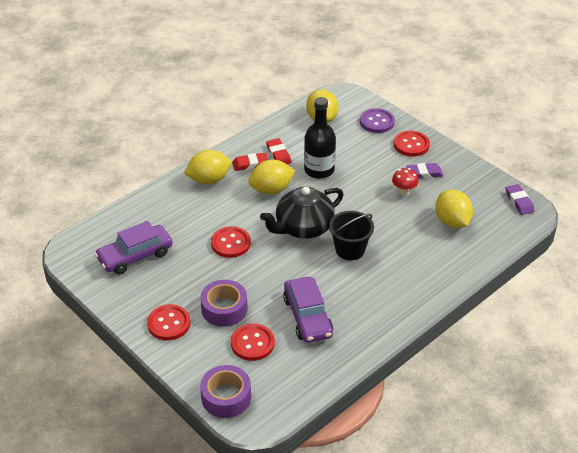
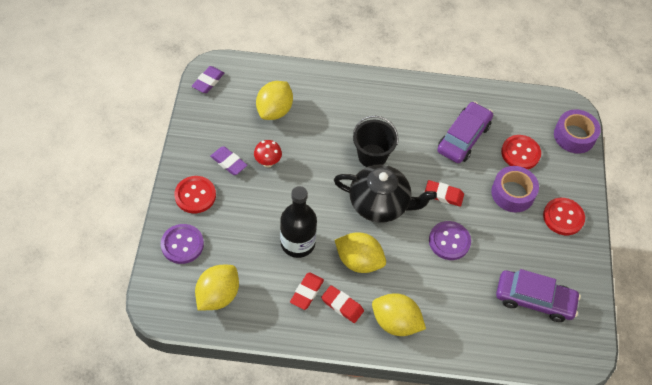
camera: 135 degrees left, 15 degrees up
(231, 243) = (449, 241): red button -> purple button
(270, 267) = (443, 195): none -> red eraser

